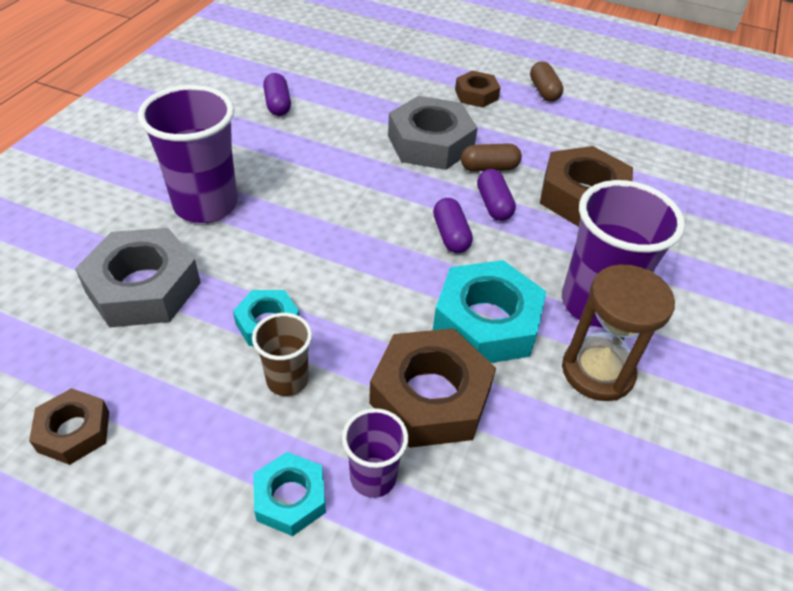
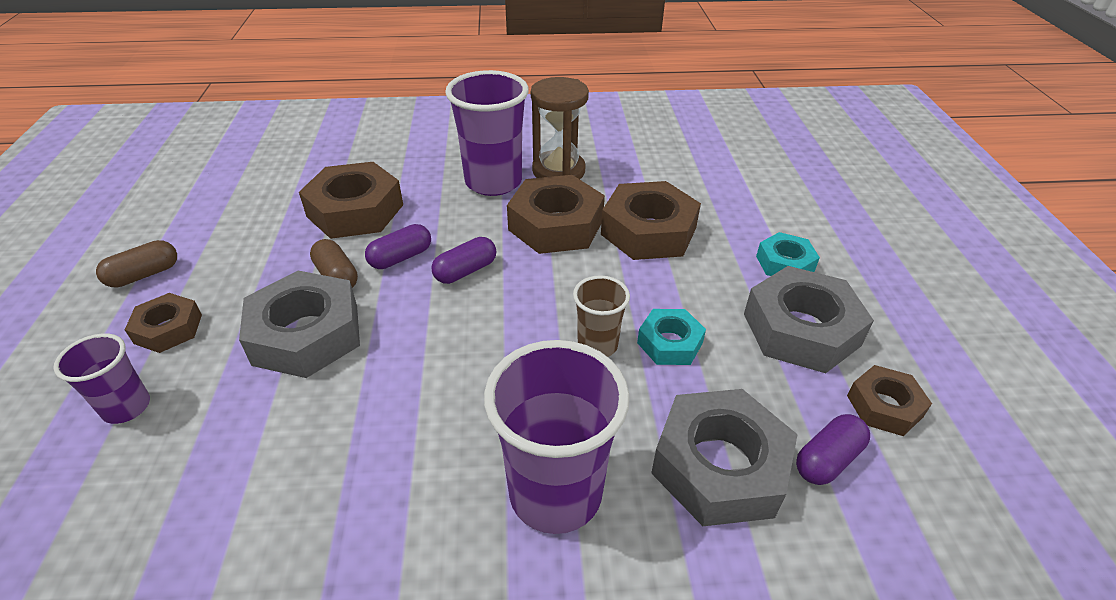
camera: 115 degrees left, 5 degrees down
(198, 435) = (801, 329): none -> grey nut
(277, 104) = (264, 548): purple capsule -> purple capsule (827, 460)
(287, 380) = (708, 304): brown cup -> brown cup (597, 345)
(373, 477) = (732, 235): purple cup -> purple cup (127, 407)
(486, 322) = (556, 225): turquoise nut -> brown nut

